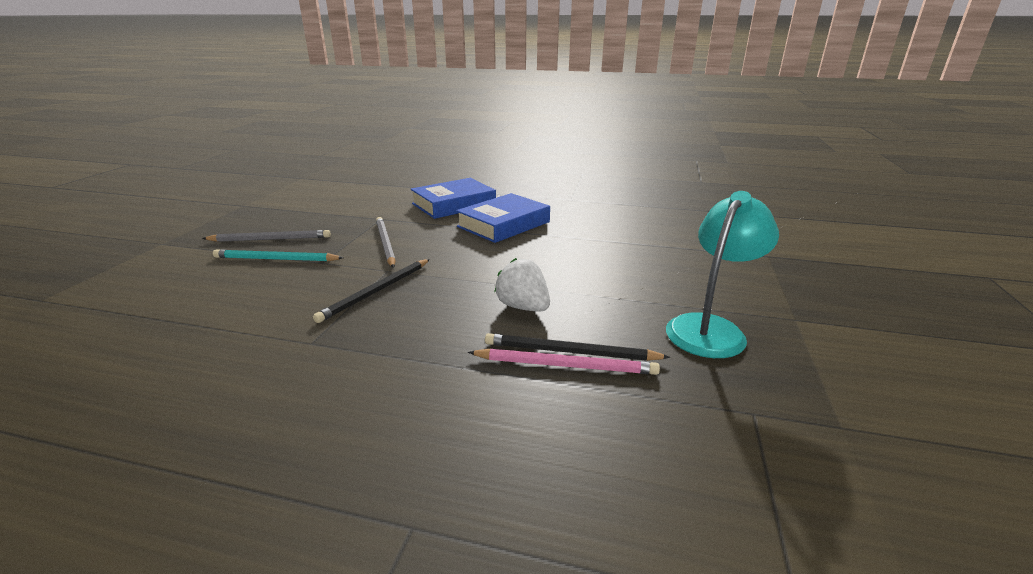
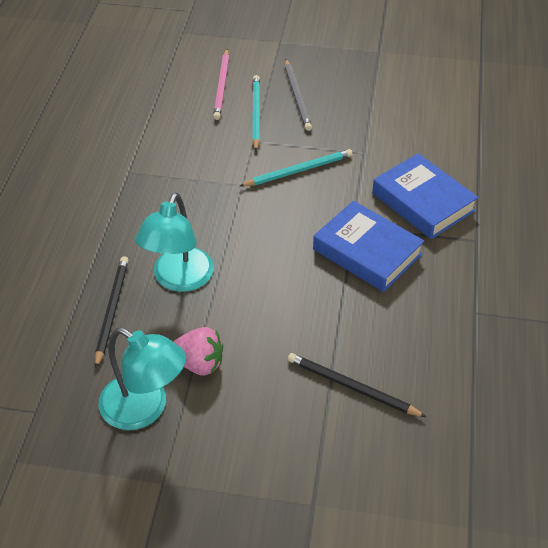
camera: 85 degrees right, 20 degrees up
(376, 291) = (201, 186): black pencil -> black pencil (352, 387)
(385, 243) = (299, 170): grey pencil -> turquoise pencil
(523, 307) = (179, 279): white strawberry -> turquoise lamp
(565, 365) = (95, 308): pink pencil -> pink pencil (222, 86)
(641, 298) = (199, 363): none -> pink strawberry

